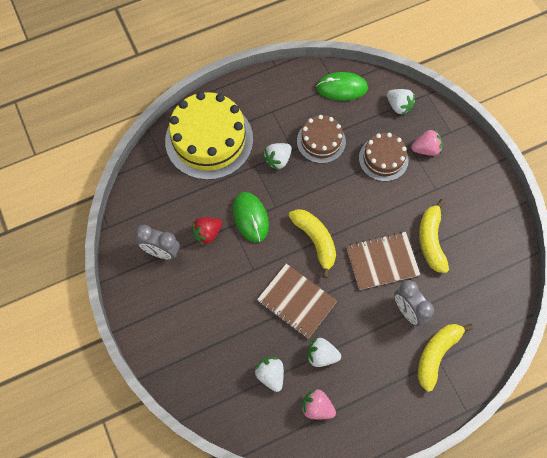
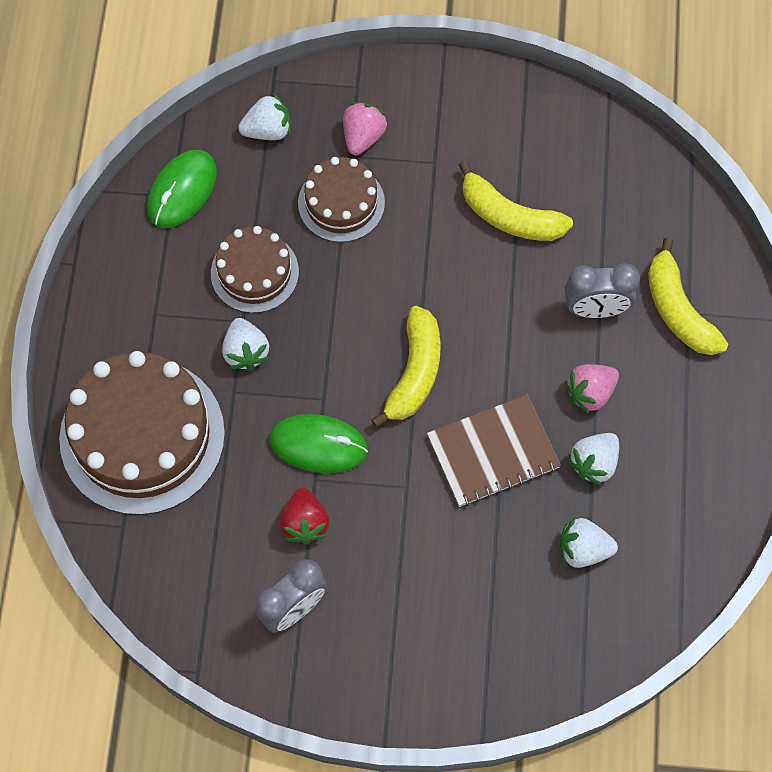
camera: 60 degrees left, 0 degrees up
(209, 140) = (142, 436): yellow cake -> brown cake
(315, 241) = (414, 373): yellow banana -> yellow banana turned 105 degrees clockwise
(317, 407) = (665, 511): pink strawberry -> pink strawberry (590, 393)
(382, 261) = (501, 300): brown notebook -> none

